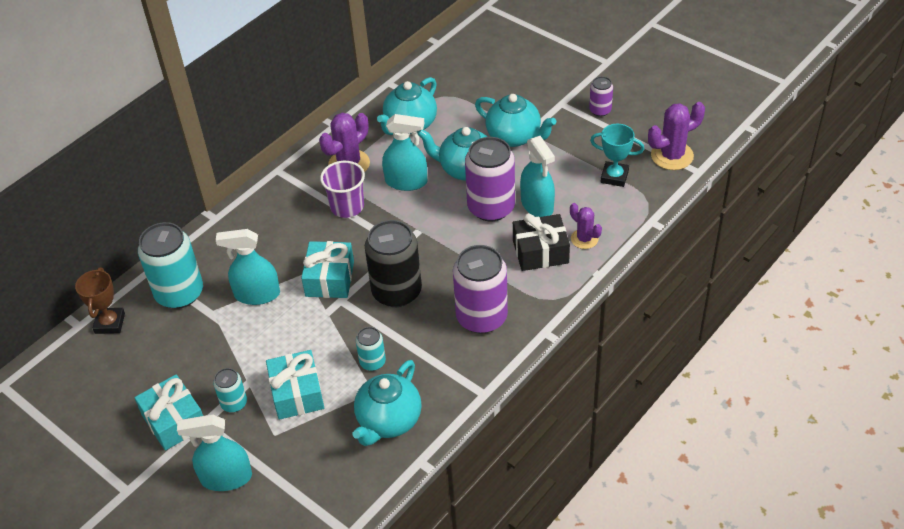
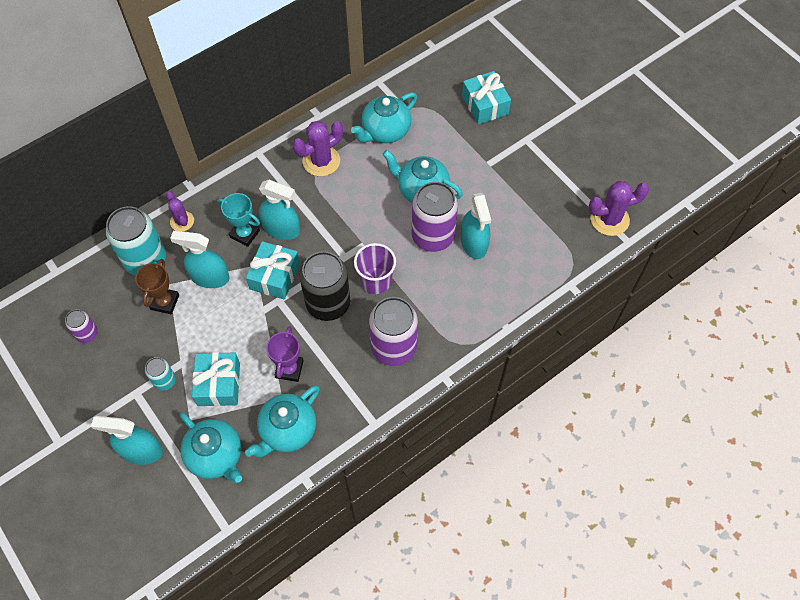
camera: 10 degrees right, 15 degrees up
(110, 323) = (81, 276): brown trophy -> brown trophy (165, 302)
(174, 421) = (112, 385): turquoise gift -> turquoise gift (485, 105)
(347, 206) = (308, 205): purple cup -> purple cup (376, 280)
(372, 362) = (289, 369): turquoise can -> purple trophy
(406, 182) = (366, 191): turquoise spray bottle -> turquoise spray bottle (281, 229)
(514, 137) = (474, 166): turquoise teapot -> turquoise teapot (216, 456)
(540, 252) = (463, 293): black gift -> none
(584, 239) = (505, 288): purple cactus -> purple cactus (182, 221)
(600, 110) = (559, 155): purple can -> purple can (87, 334)
(614, 176) = (551, 229): turquoise trophy -> turquoise trophy (245, 234)

